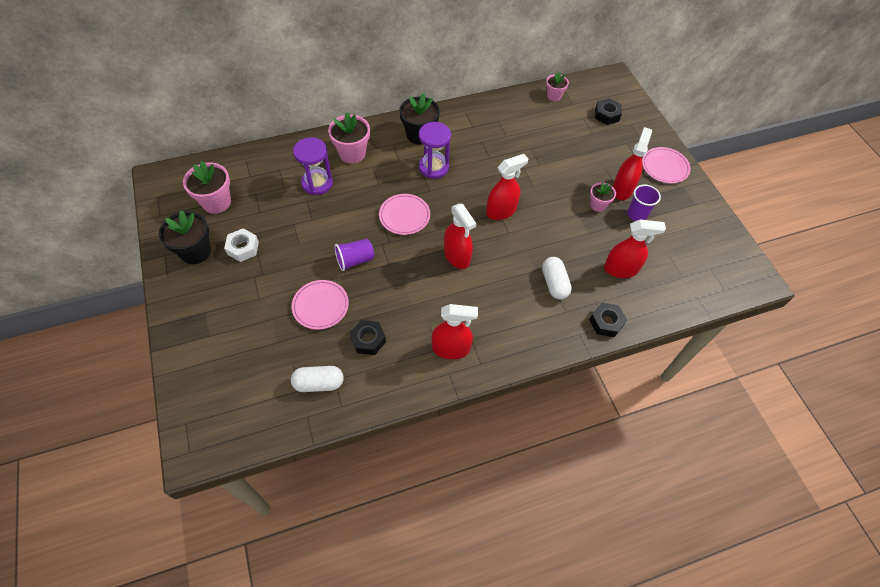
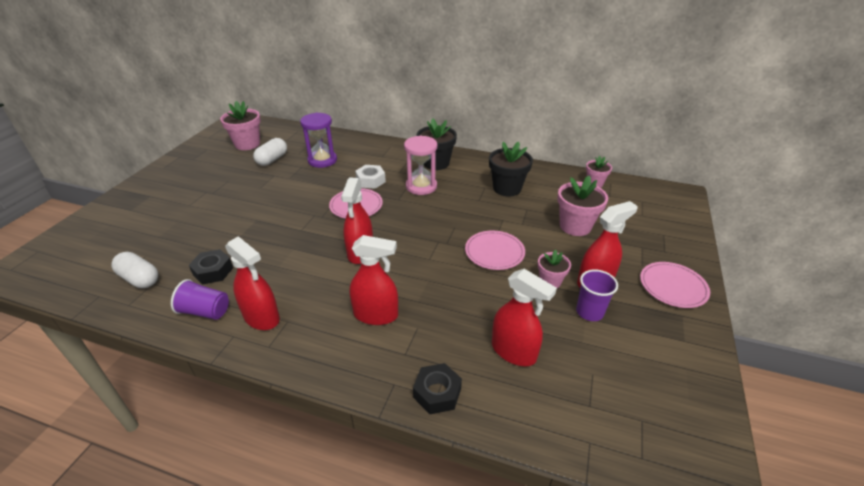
camera: 40 degrees right, 20 degrees down
(195, 252) = (197, 163): black flower pot -> black flower pot (507, 188)
(243, 248) = (224, 173): white nut -> white nut (371, 181)
(320, 306) = (217, 230): pink plate -> pink plate (494, 252)
(352, 153) = (370, 154): pink flower pot -> pink flower pot (575, 226)
(355, 260) = (281, 215): purple cup -> purple cup (205, 311)
(434, 167) = (421, 186): purple hourglass -> pink hourglass
(501, 211) = (442, 240): red spray bottle -> red spray bottle (376, 315)
(554, 283) = (423, 322): white capsule -> white capsule (272, 159)
(606, 115) = (640, 217): black nut -> none

